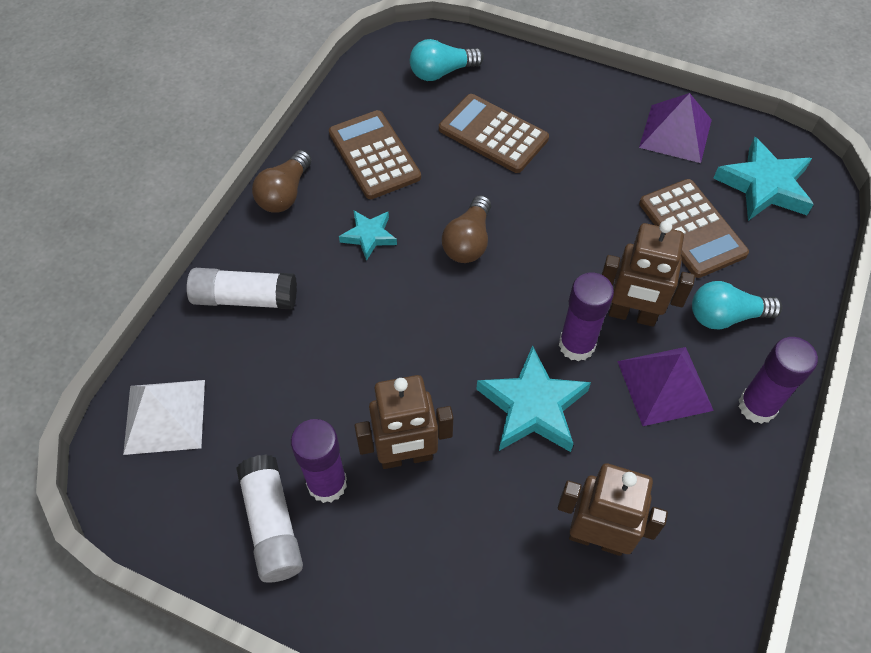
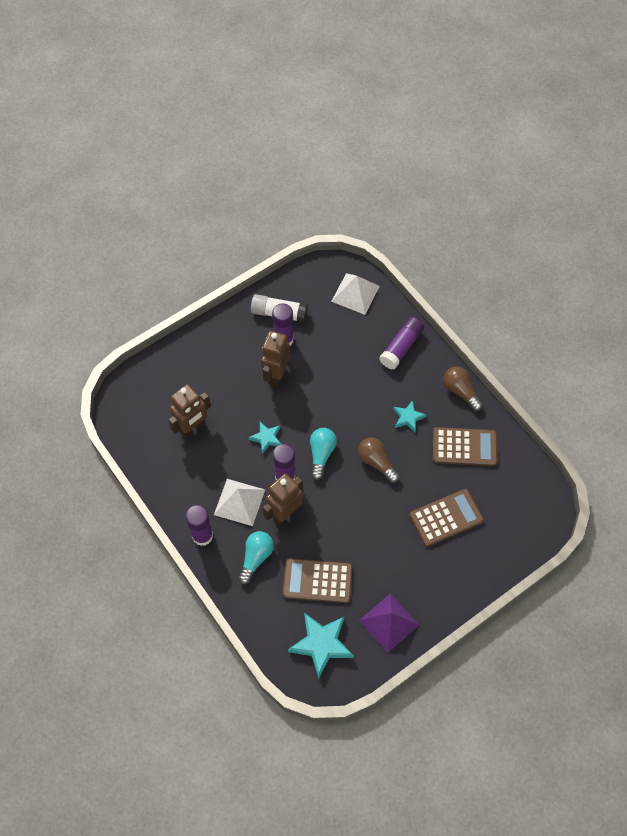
camera: 120 degrees right, 5 degrees up
(245, 298) = (401, 347): white glue stick -> purple glue stick
(442, 72) = (513, 517): turquoise light bulb -> turquoise light bulb (321, 454)
(532, 406) = (266, 438): turquoise star -> turquoise star, size x0.57
(664, 385) = (239, 502): purple pyramid -> white pyramid

